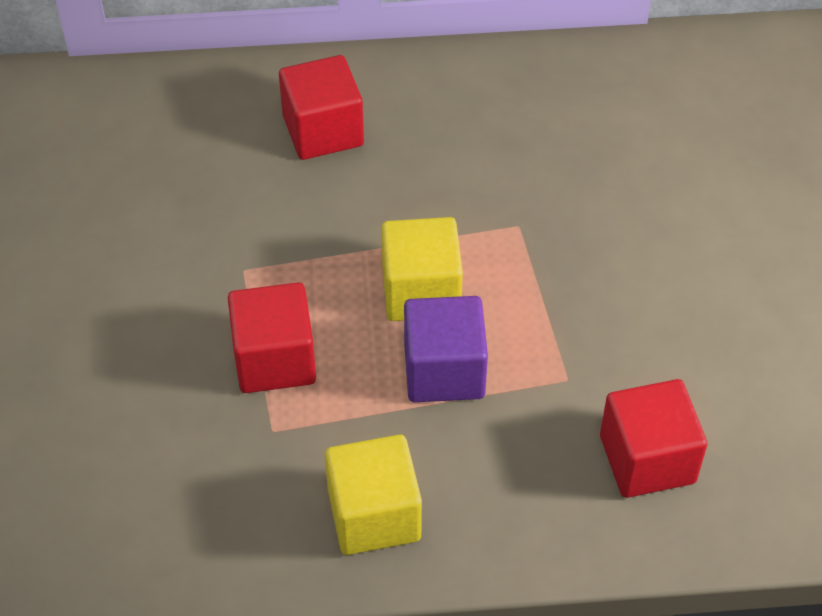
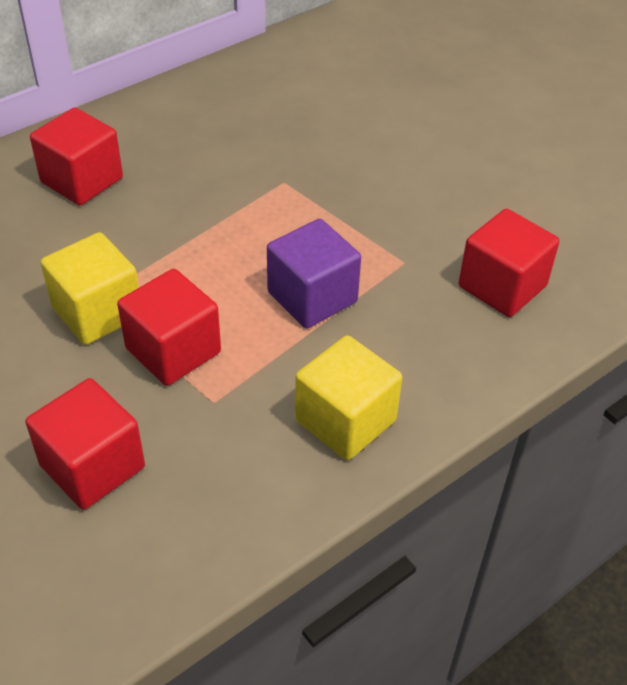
camera: 35 degrees left, 5 degrees down
(129, 435) = (92, 466): none -> red cube
(421, 291) = (249, 253): yellow cube -> yellow cube (97, 312)

